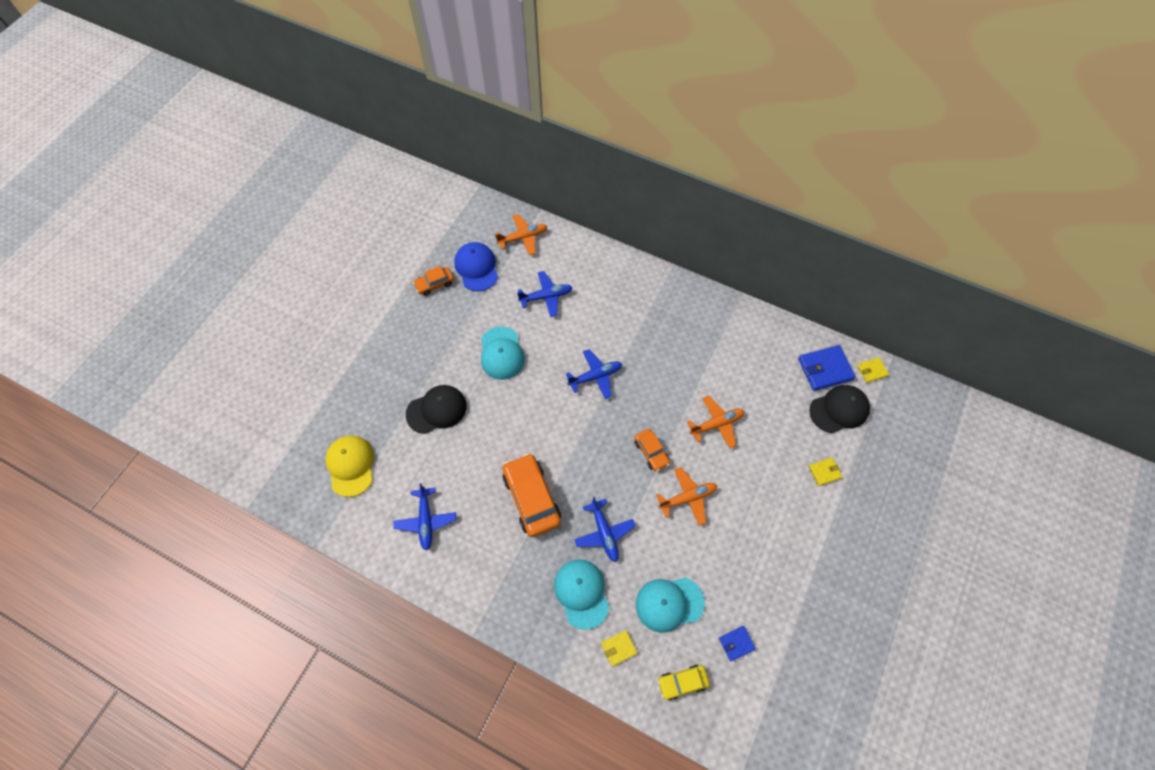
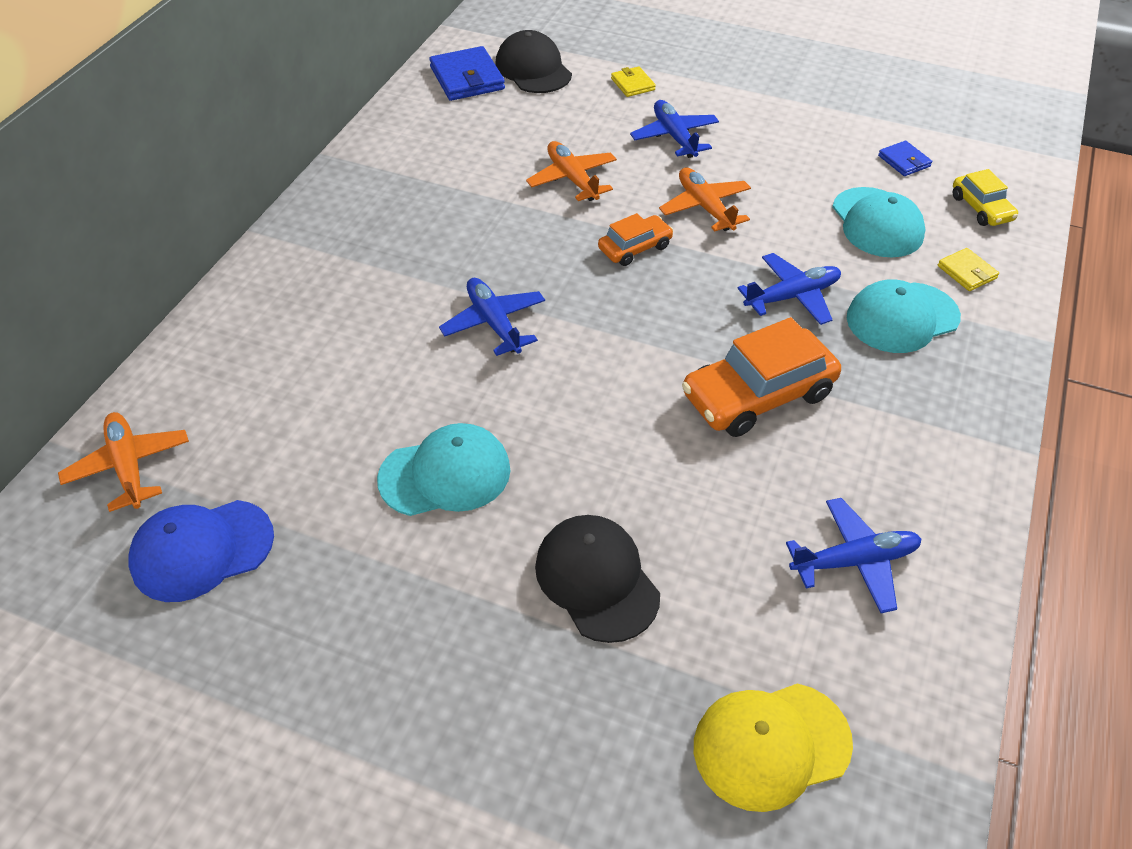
camera: 95 degrees left, 15 degrees down
(434, 284) = (239, 638): orange car -> none
(546, 297) = (302, 410): blue plane -> blue plane (674, 137)
(872, 371) = (468, 41): yellow wallet -> none

